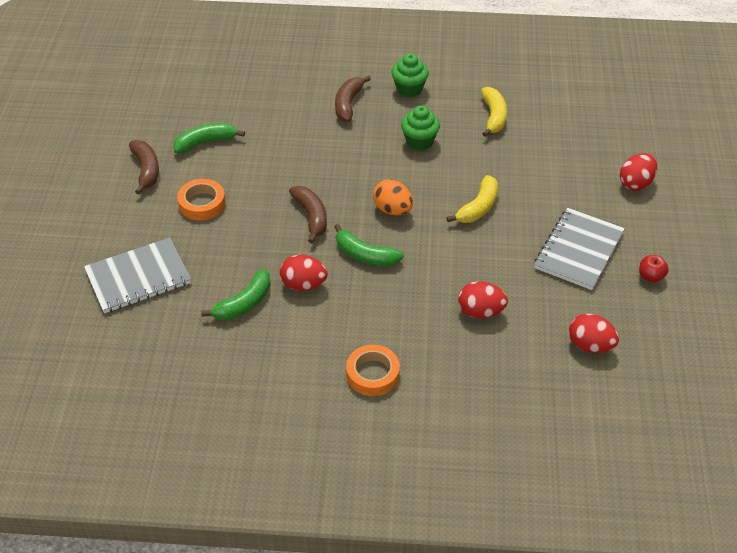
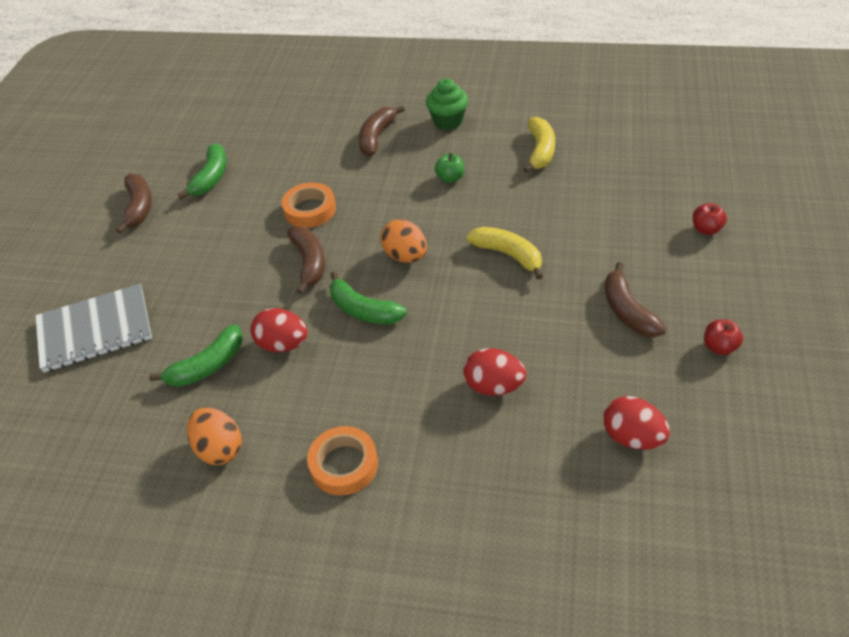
camera: 10 degrees right, 0 degrees up
(202, 203) = (189, 245): orange tape -> orange tape (310, 210)
(205, 142) = (211, 177): green banana -> green banana turned 120 degrees clockwise
(270, 366) = (219, 448): none -> orange egg
(419, 141) = (450, 178): green cupcake -> green apple
(478, 207) = (508, 255): yellow banana -> yellow banana turned 90 degrees counterclockwise
(578, 250) = (627, 311): grey notebook -> brown banana
(635, 183) = (706, 229): red egg -> red apple

